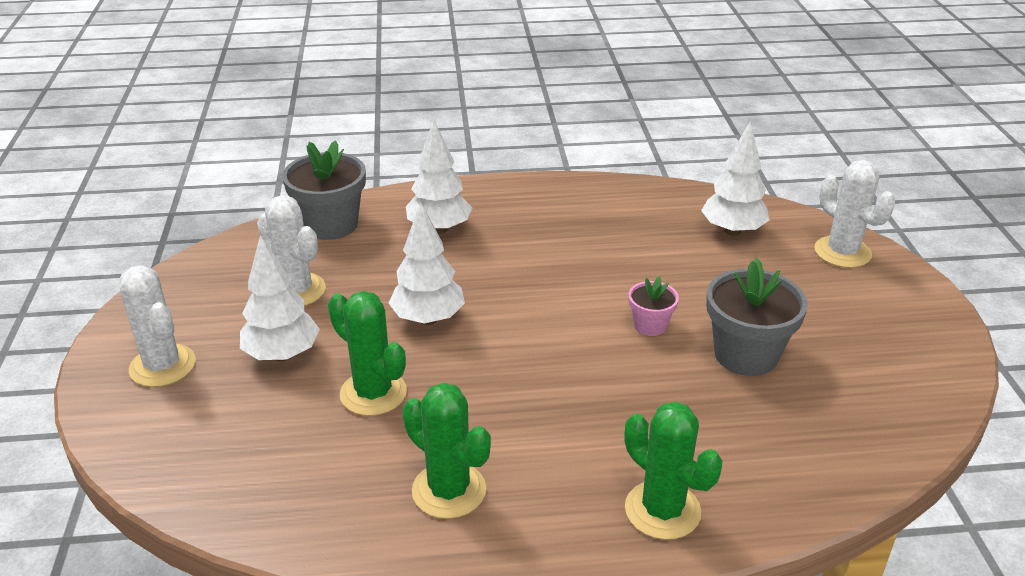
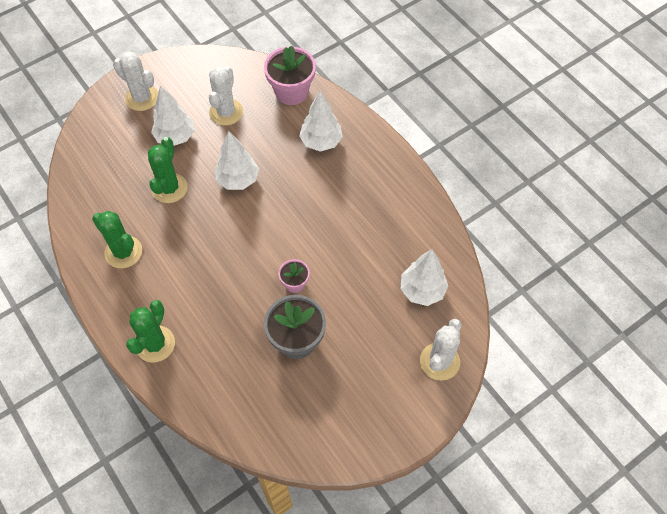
camera: 60 degrees right, 25 degrees up
(163, 366) = (142, 98): white cactus -> white cactus turned 75 degrees counterclockwise
(331, 225) = (291, 92): grey flower pot -> pink flower pot
(449, 490) = (123, 252): green cactus -> green cactus turned 60 degrees counterclockwise

